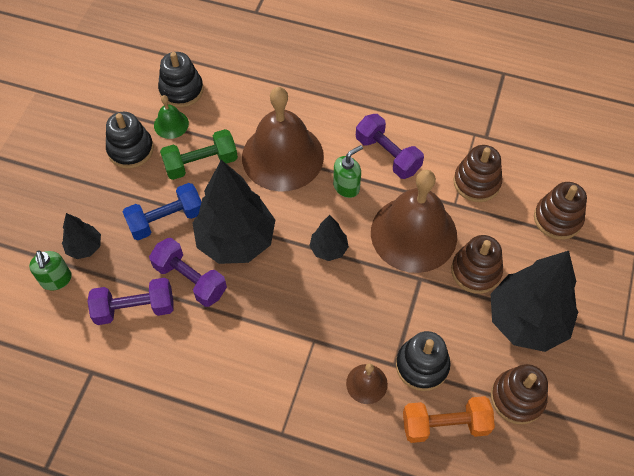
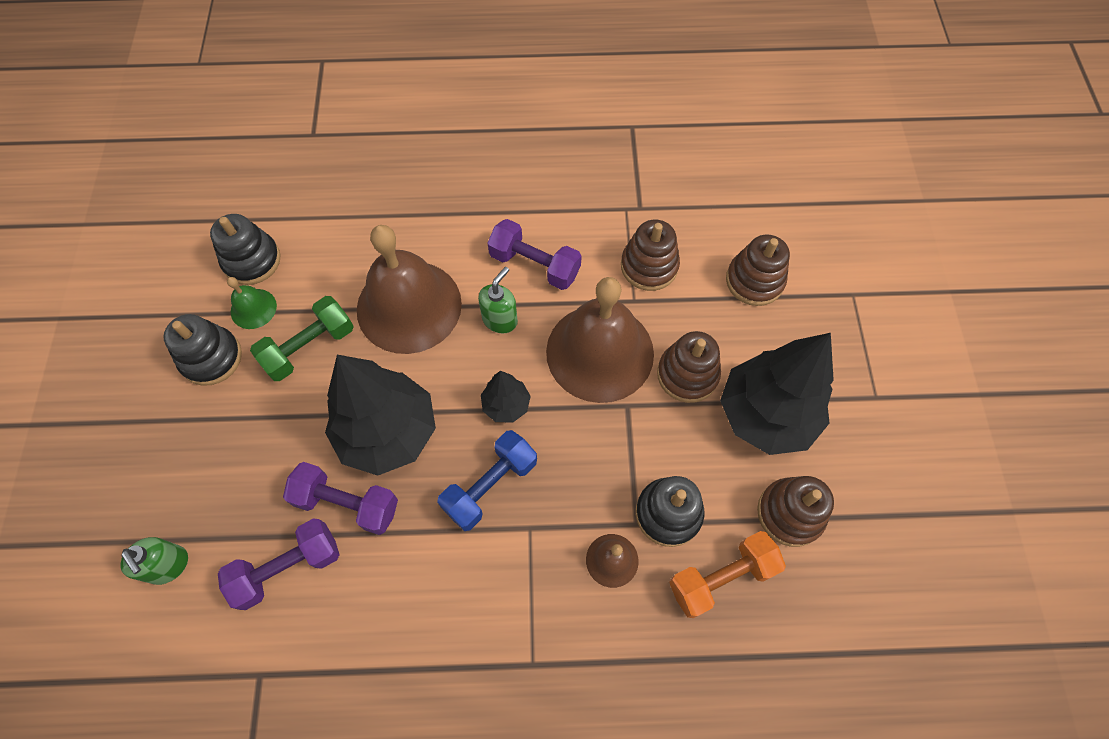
camera: 20 degrees left, 5 degrees up
(84, 247) = (193, 508): black tree -> none
(166, 220) = (289, 435): blue dumbbell -> blue dumbbell (490, 486)

